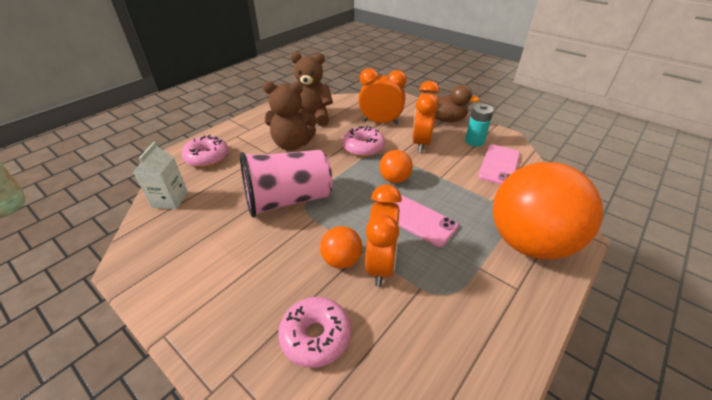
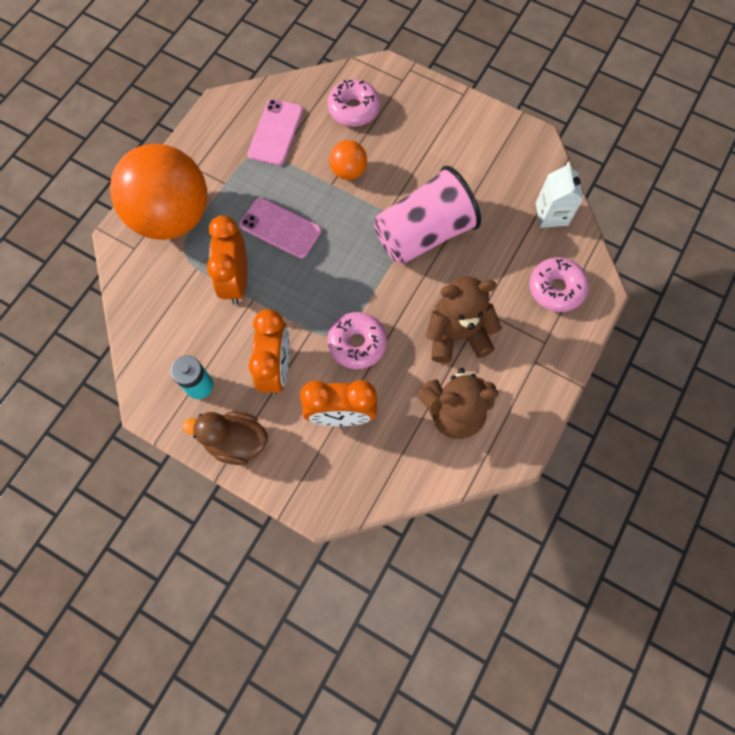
camera: 170 degrees right, 30 degrees up
(381, 265) = (313, 172): orange clock -> orange clock (236, 281)
(394, 179) = (309, 286): orange ball -> none
(499, 165) = (175, 335): pink phone -> pink phone (275, 132)

